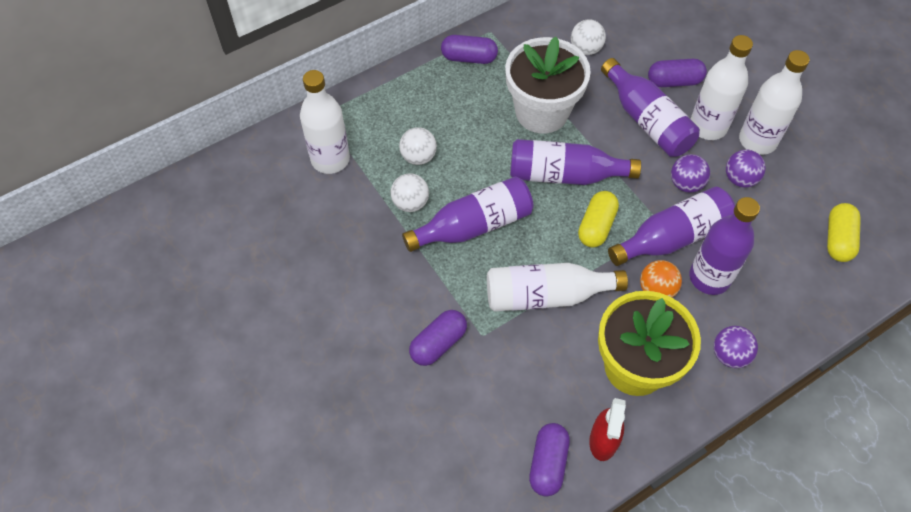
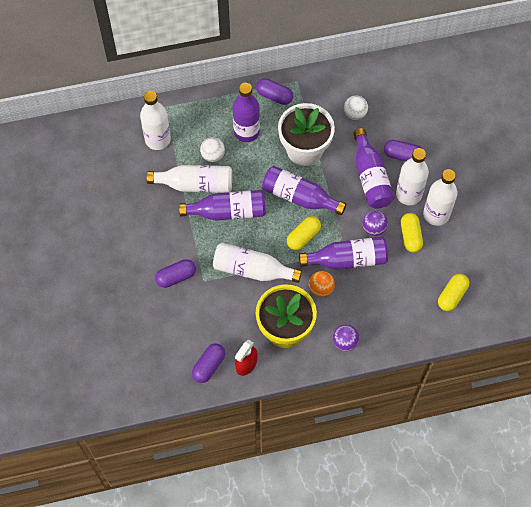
camera: 20 degrees right, 5 degrees up
(410, 203) = (195, 184): white ball -> white bottle
(709, 277) = (357, 292): purple bottle -> purple bottle (246, 132)
(740, 179) = (410, 236): purple ball -> yellow capsule

